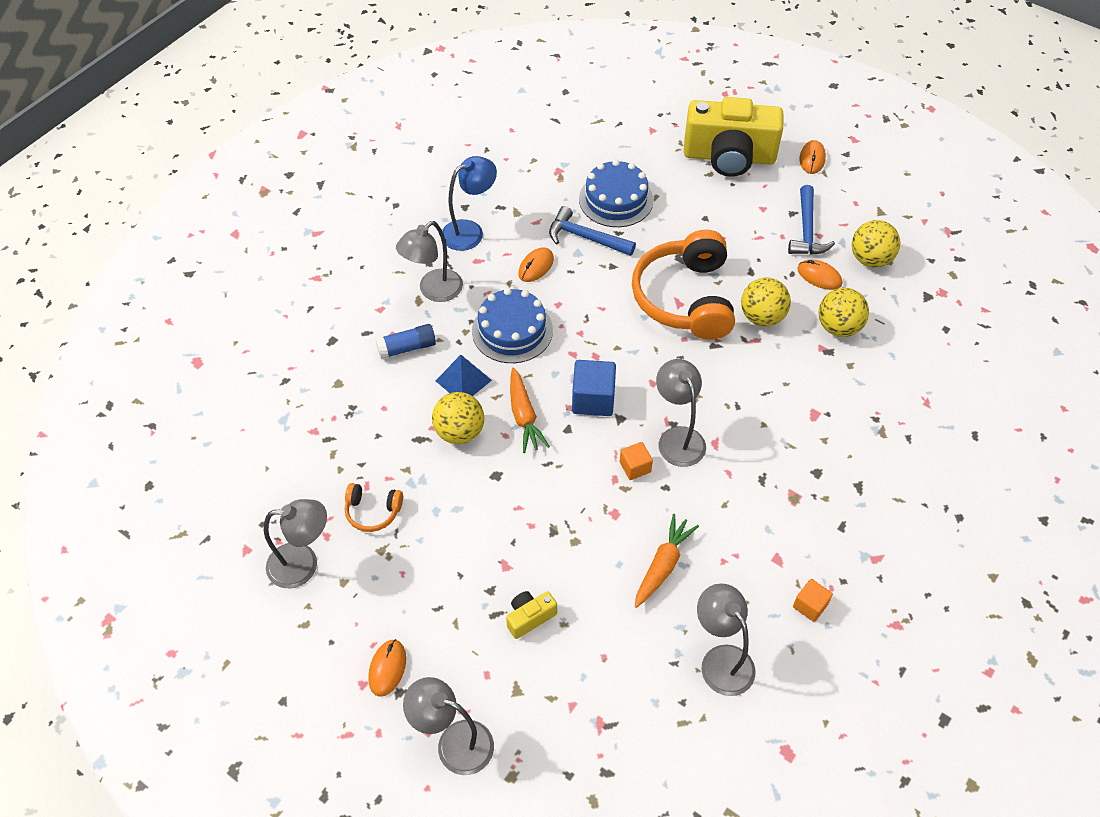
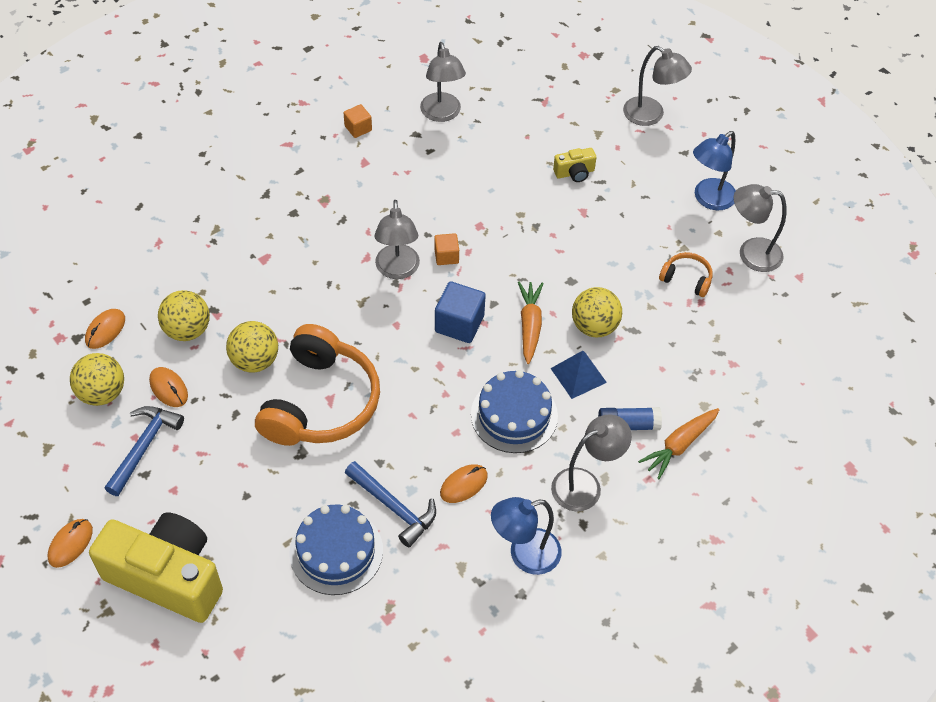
camera: 165 degrees left, 0 degrees up
(360, 626) = (708, 199): none -> blue lamp
(387, 668) = (691, 168): orange mouse -> orange mouse (105, 330)
(663, 565) = (456, 180): orange carrot -> orange carrot (679, 445)

